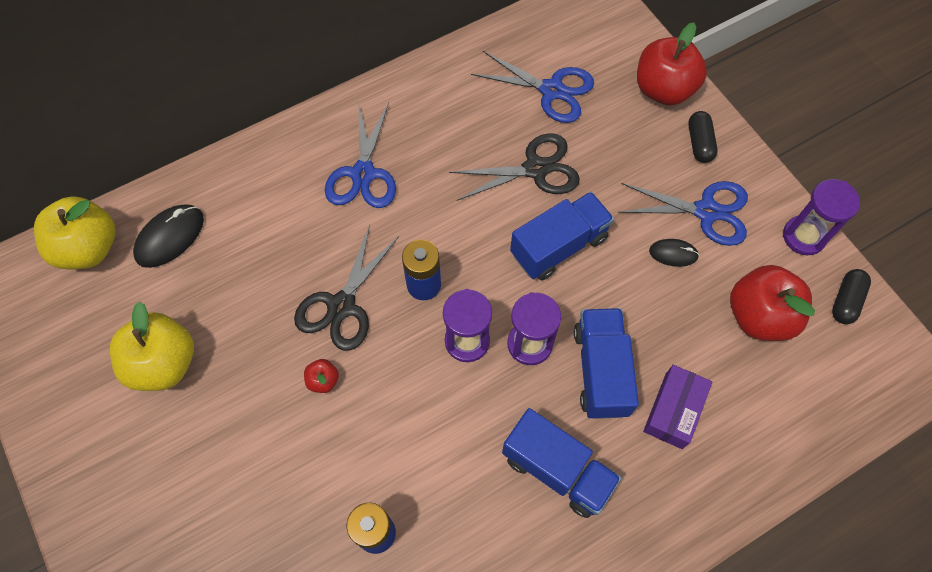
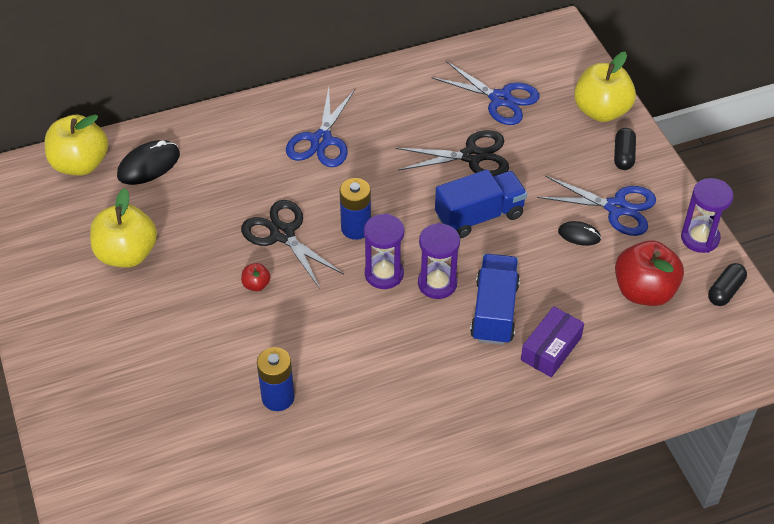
camera: 10 degrees right, 15 degrees down
(341, 306) = (282, 234): black scissors -> black scissors turned 105 degrees clockwise
(557, 469) = (440, 376): blue truck -> none
(663, 89) = (601, 111): red apple -> yellow apple

